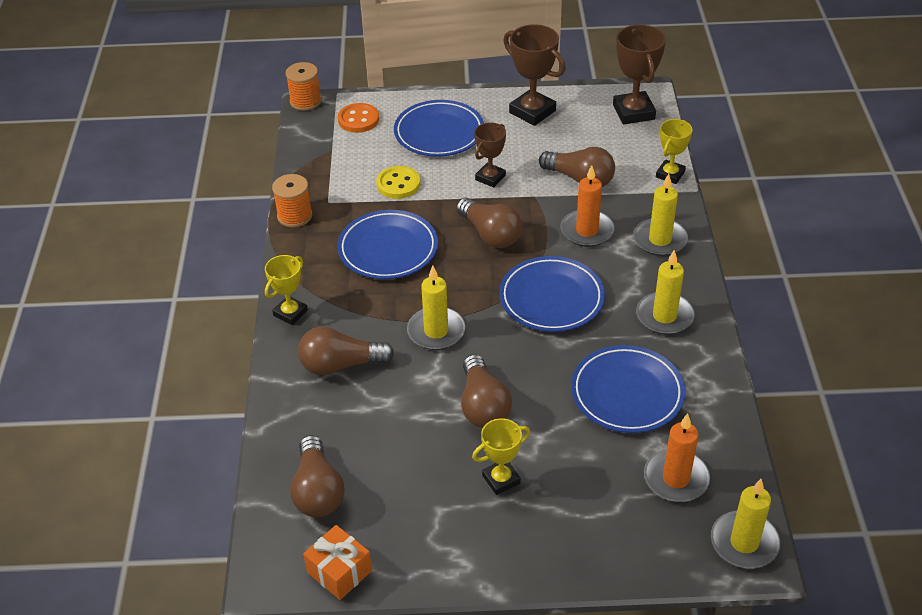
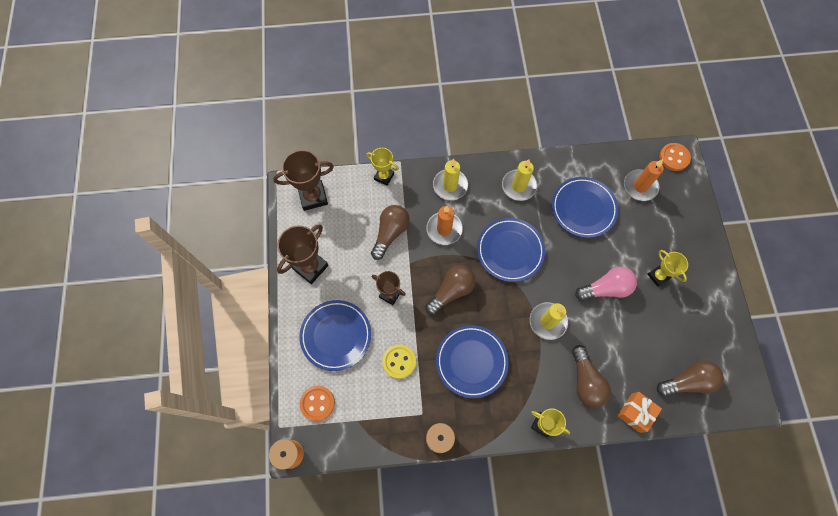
camera: 95 degrees left, 25 degrees up
(339, 571) = (739, 361): orange gift -> orange gift (635, 413)
(483, 406) = (605, 289): brown light bulb -> pink light bulb
(744, 542) = (674, 157): yellow candle -> orange button

